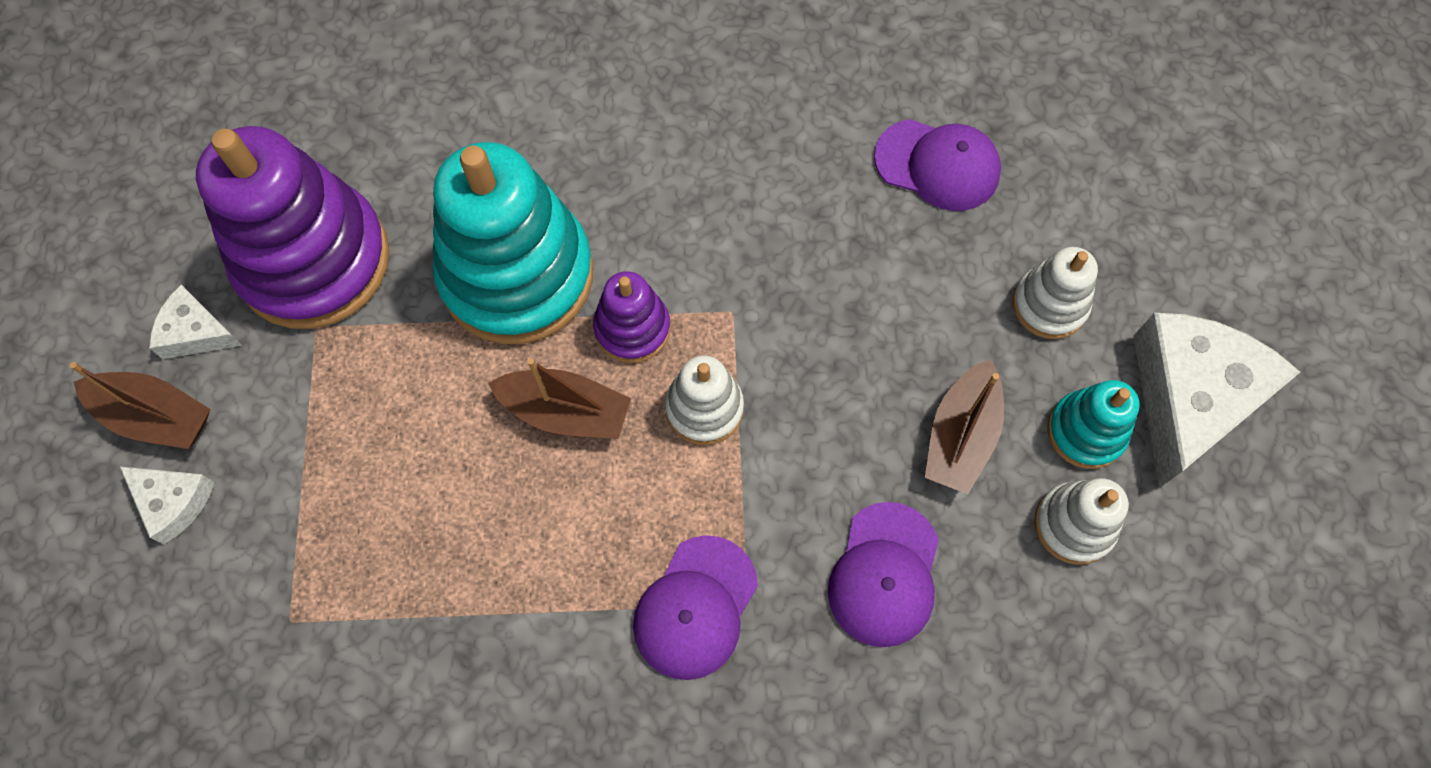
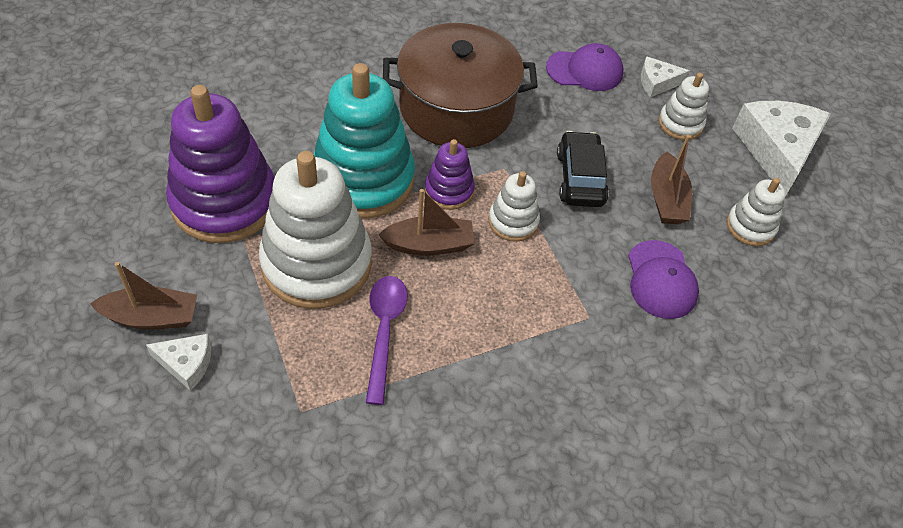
camera: 25 degrees left, 15 degrees down
(196, 332) = (159, 261): white cheese -> white cheese (657, 82)
(398, 397) = (316, 263): none -> white stacking toy
(446, 534) = (384, 331): none -> purple spoon
(695, 607) = (560, 328): purple cap -> none
(704, 185) = (456, 108): none -> brown pot
(840, 361) = (580, 178): none -> black car
(1086, 431) = (732, 180): turquoise stacking toy -> none

